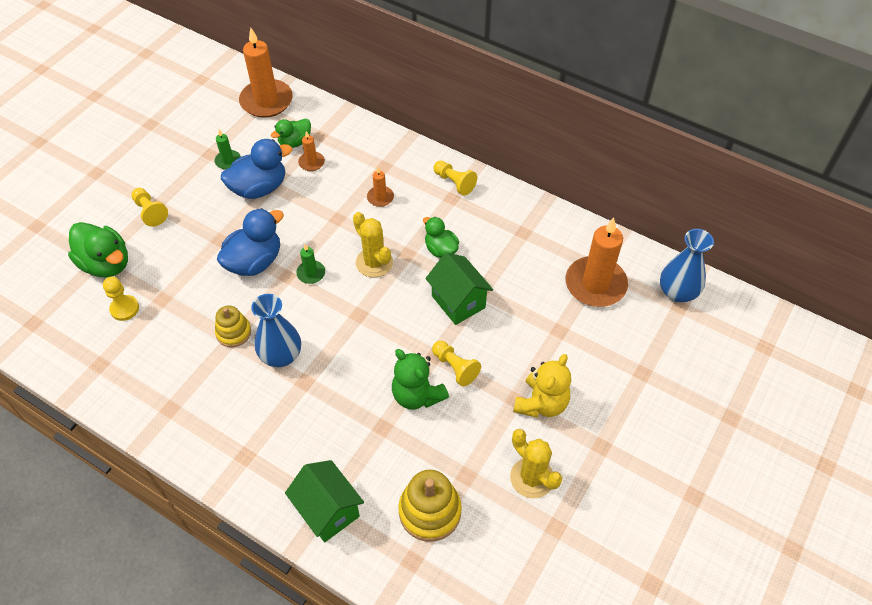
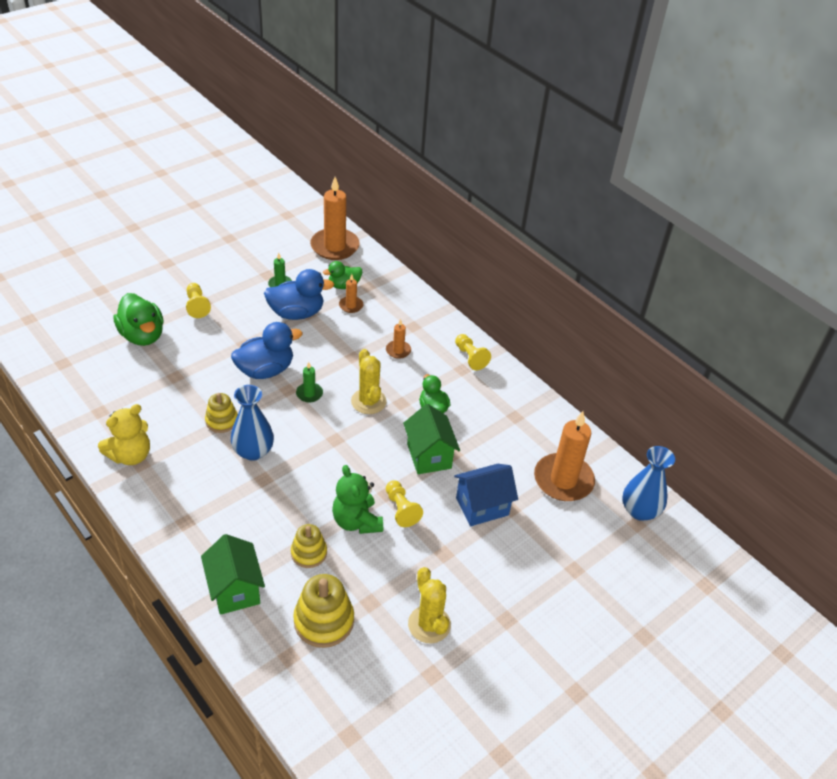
camera: 15 degrees right, 10 degrees down
(124, 308) = (141, 374): yellow pawn -> none
(384, 445) = (309, 553): none -> yellow stacking toy
(531, 338) = (482, 506): none -> blue house
(541, 403) = (466, 564): yellow teddy bear -> yellow teddy bear (130, 455)

